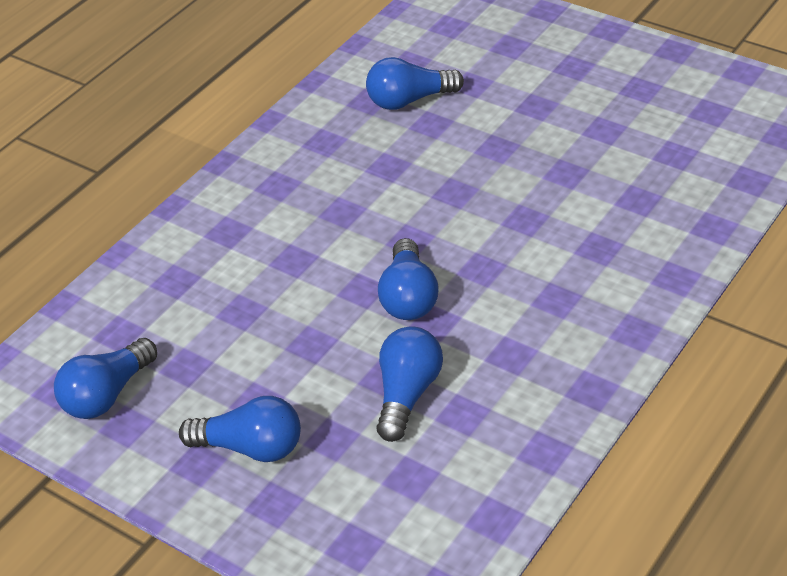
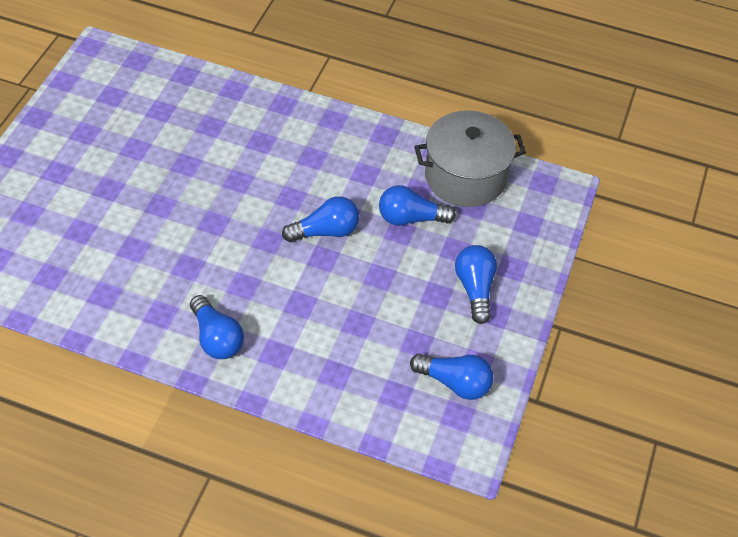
camera: 110 degrees left, 10 degrees up
(409, 100) = (103, 267): blue light bulb -> blue light bulb (216, 338)
(478, 480) = (465, 176): none -> grey pot

